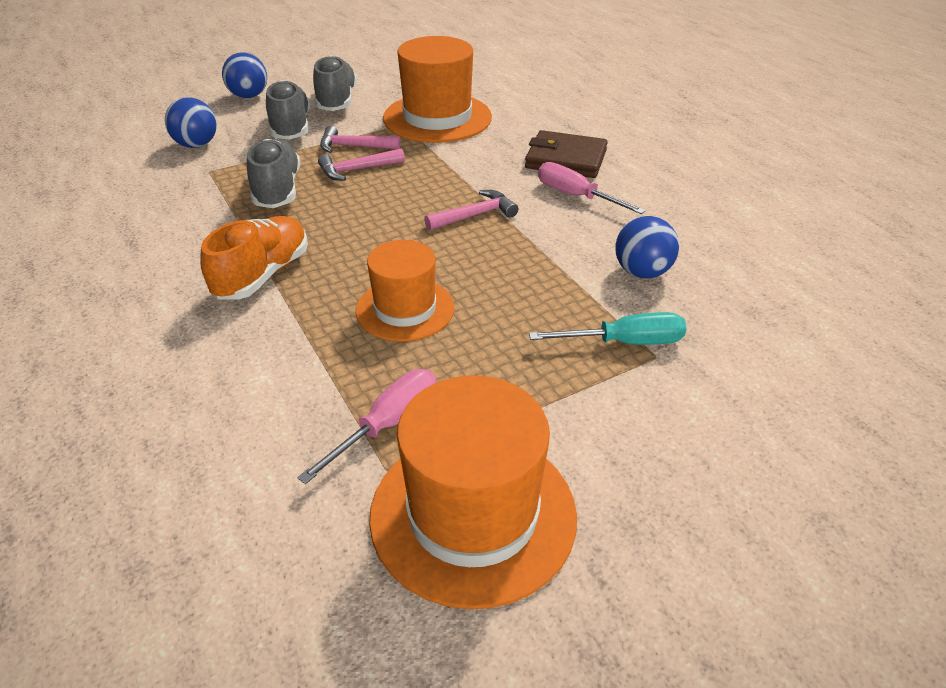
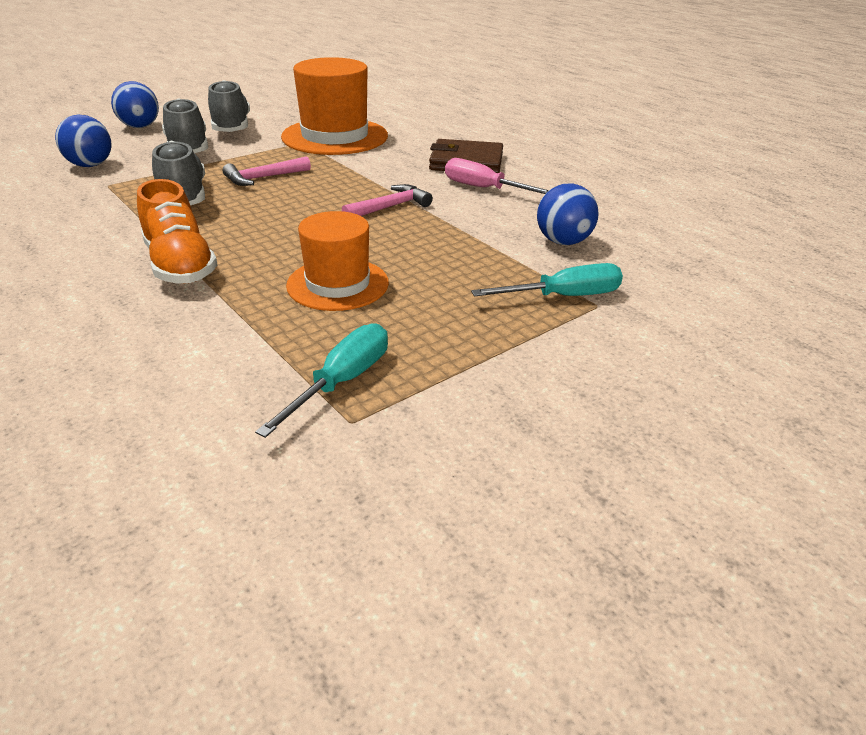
camera: 10 degrees left, 5 degrees down
(262, 275) = (180, 265): orange shoe -> orange shoe turned 135 degrees clockwise
(354, 147) = (256, 160): pink hammer -> none
(387, 424) = (342, 382): pink screwdriver -> turquoise screwdriver
(473, 514) = (452, 452): orange hat -> none

